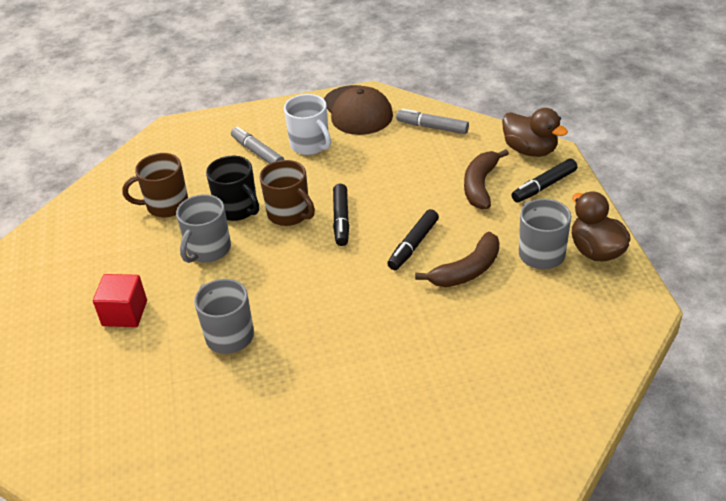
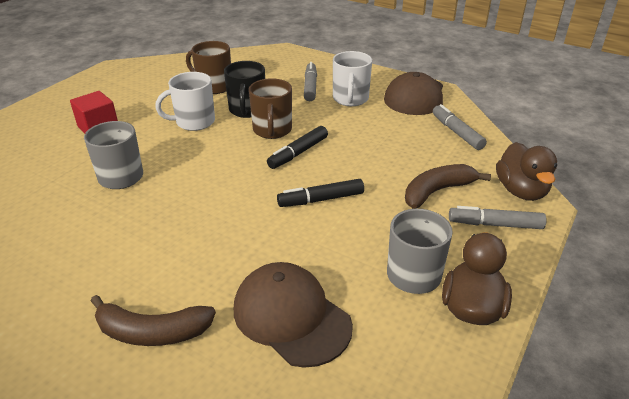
camera: 40 degrees right, 5 degrees down
(208, 250) = (194, 122): grey mug -> white mug
(467, 270) = (333, 244): brown banana -> brown banana (152, 332)
(509, 333) = (291, 317): none -> brown cap
(544, 186) = (495, 224): black marker -> grey marker

